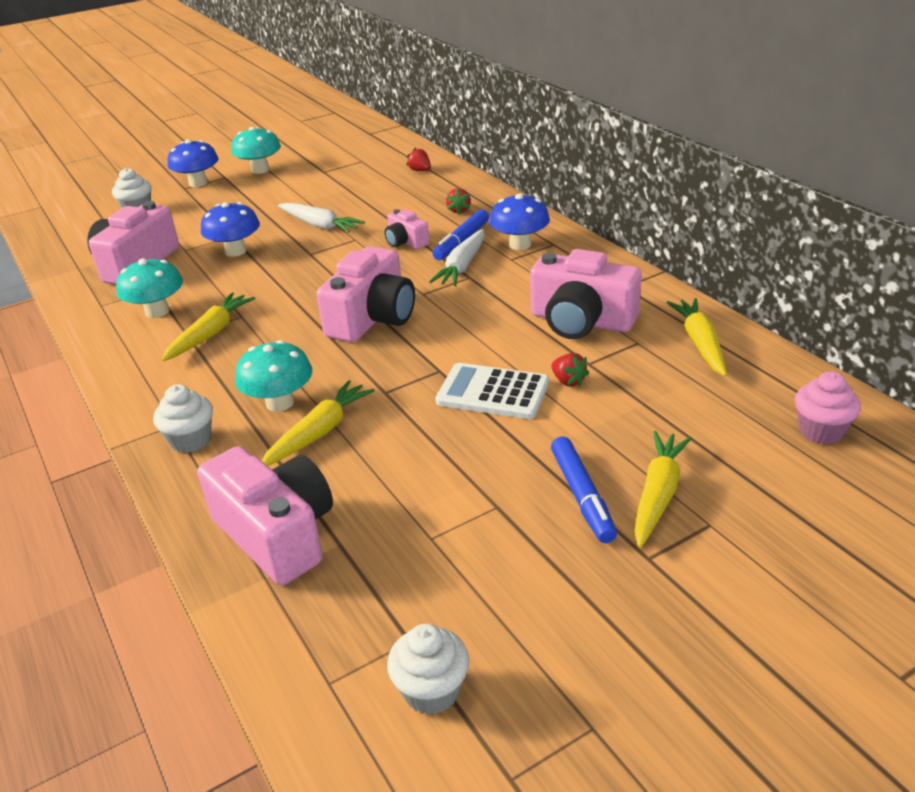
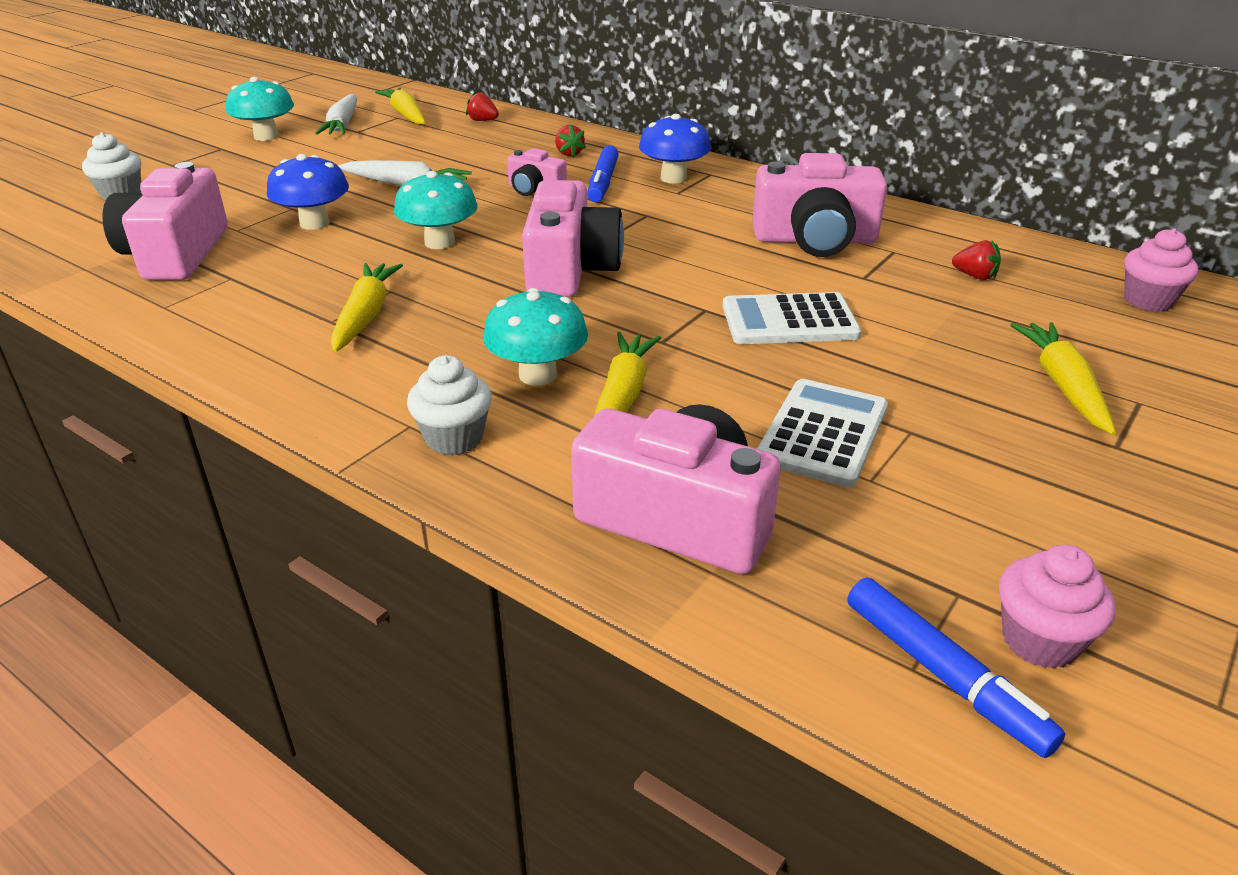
camera: 25 degrees left, 0 degrees up
(157, 311) = (261, 302): turquoise mushroom -> turquoise mushroom (440, 242)
(198, 183) = (188, 157): blue mushroom -> none
(431, 493) = (823, 433): none -> white calculator
(431, 691) = (1039, 640): white cupcake -> pink cupcake
(462, 266) = (627, 205): white carrot -> white carrot (342, 125)
(568, 381) = (860, 297): red strawberry -> red strawberry (975, 276)
(582, 496) = (990, 402): blue marker -> blue marker (943, 675)
(700, 343) = (956, 243): yellow carrot -> yellow carrot (406, 115)

